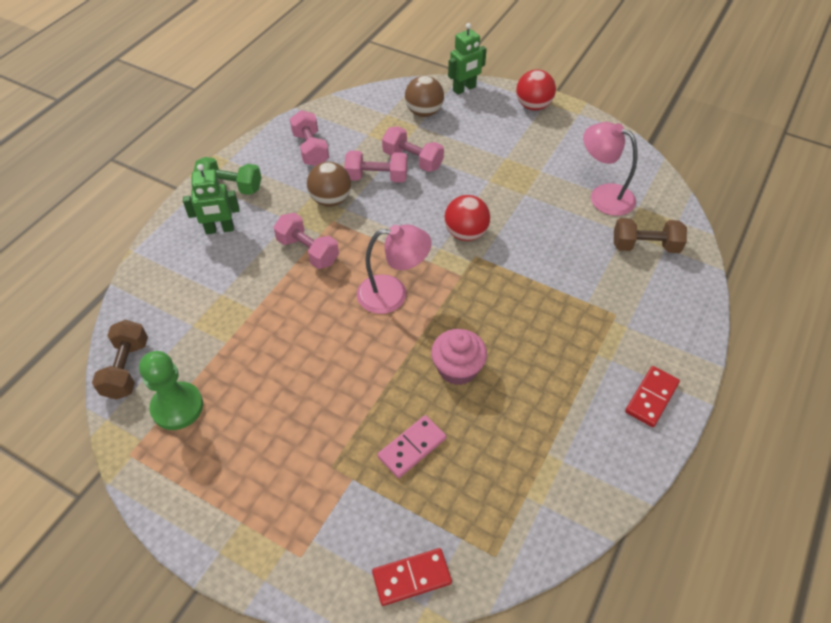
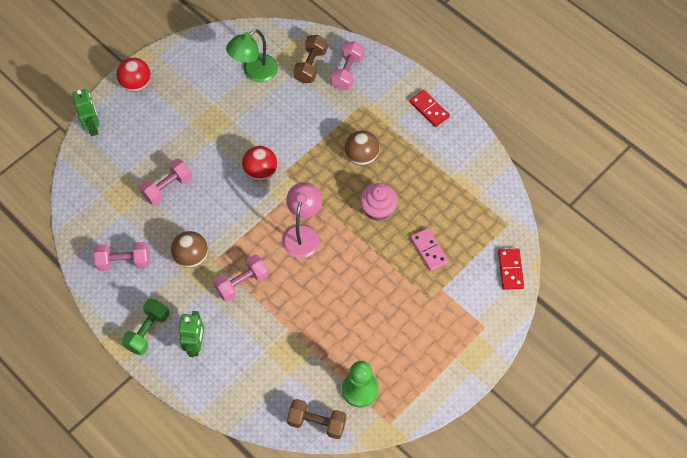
camera: 75 degrees left, 10 degrees up
(377, 177) = (178, 218): pink dumbbell -> pink dumbbell (347, 72)
(424, 112) = (111, 165): brown ball -> brown ball (361, 156)
(603, 196) = (254, 72): pink lamp -> green lamp

